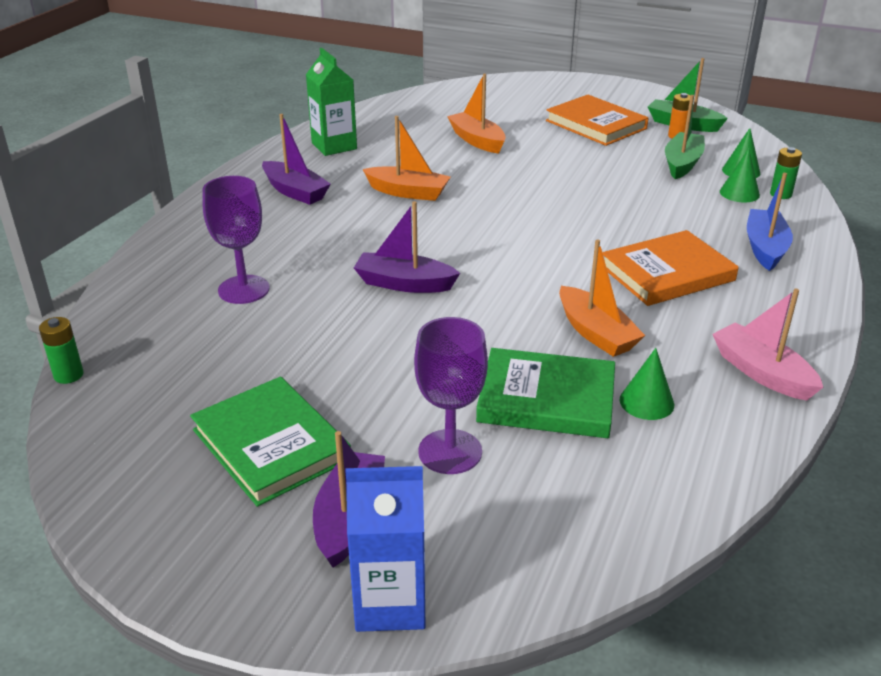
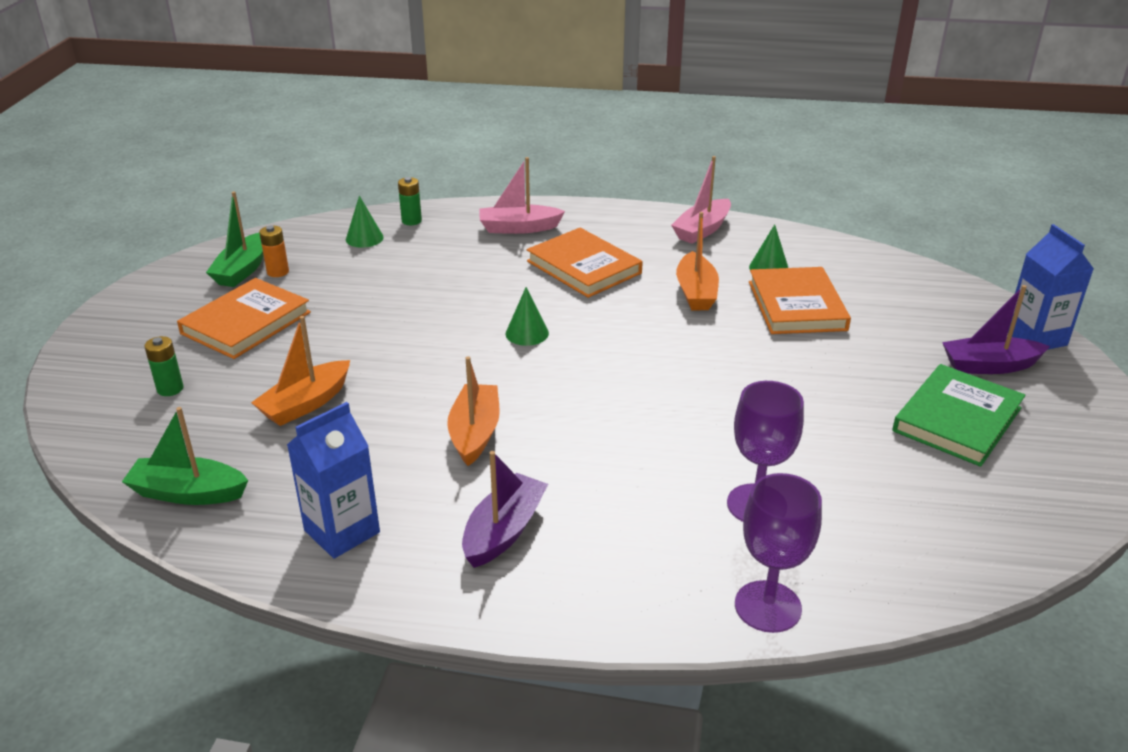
camera: 105 degrees left, 0 degrees up
(68, 375) = (989, 583): green battery -> green battery (170, 389)
(334, 146) = (342, 531): green carton -> blue carton
(404, 283) = (679, 398): purple boat -> none
(450, 452) = (888, 337): purple goblet -> purple goblet (768, 606)
(546, 398) = (796, 305): green book -> orange book
(596, 333) = (696, 292): orange boat -> orange boat turned 135 degrees clockwise
(682, 163) = (352, 267): green boat -> green boat (188, 493)
(739, 193) = (415, 239): green cone -> green cone (527, 333)
(765, 248) = (518, 228): blue boat -> pink boat

